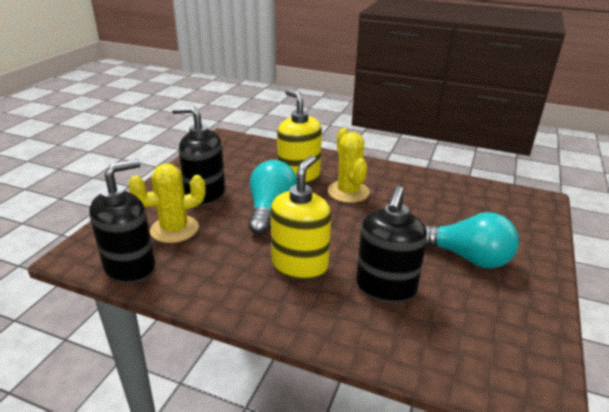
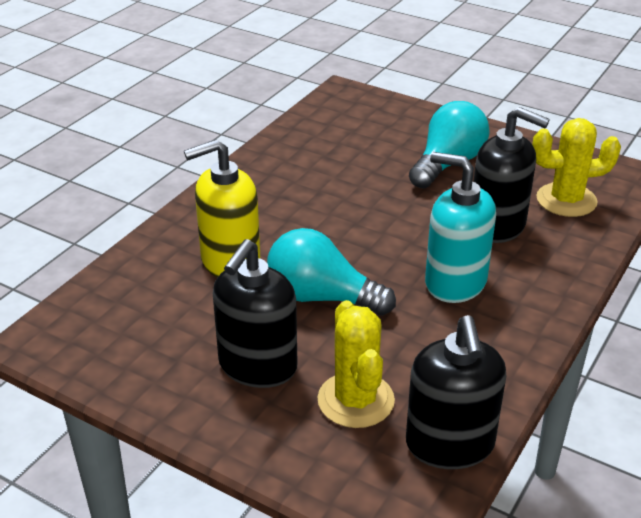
camera: 80 degrees left, 5 degrees up
(130, 267) = (450, 445): black soap dispenser -> black soap dispenser turned 150 degrees counterclockwise
(300, 265) = (455, 282): yellow soap dispenser -> turquoise soap dispenser
(348, 192) = (289, 221): yellow cactus -> yellow cactus (566, 200)

